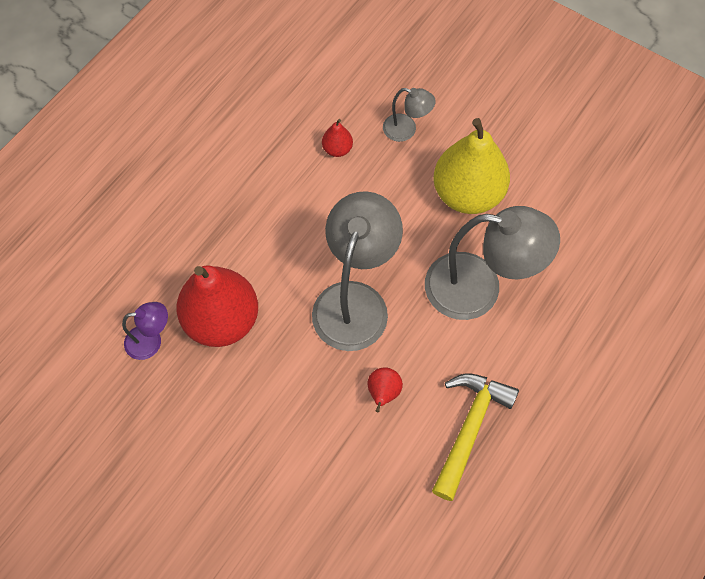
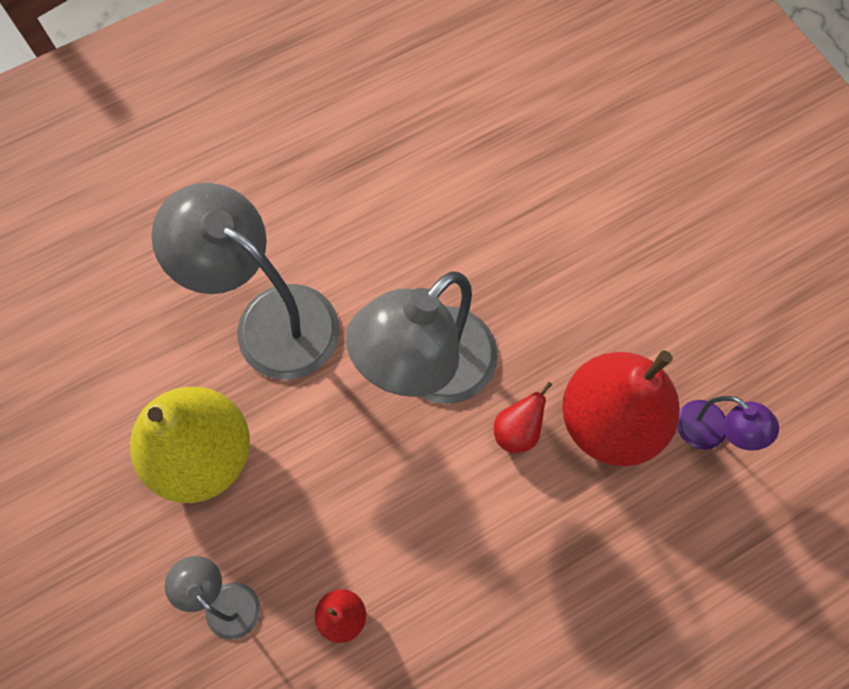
camera: 155 degrees left, 5 degrees up
(151, 341) = (711, 433): purple lamp -> purple lamp turned 150 degrees counterclockwise
(383, 393) = (450, 248): red pear -> red pear (517, 430)
(469, 428) = (376, 173): yellow hammer -> none

